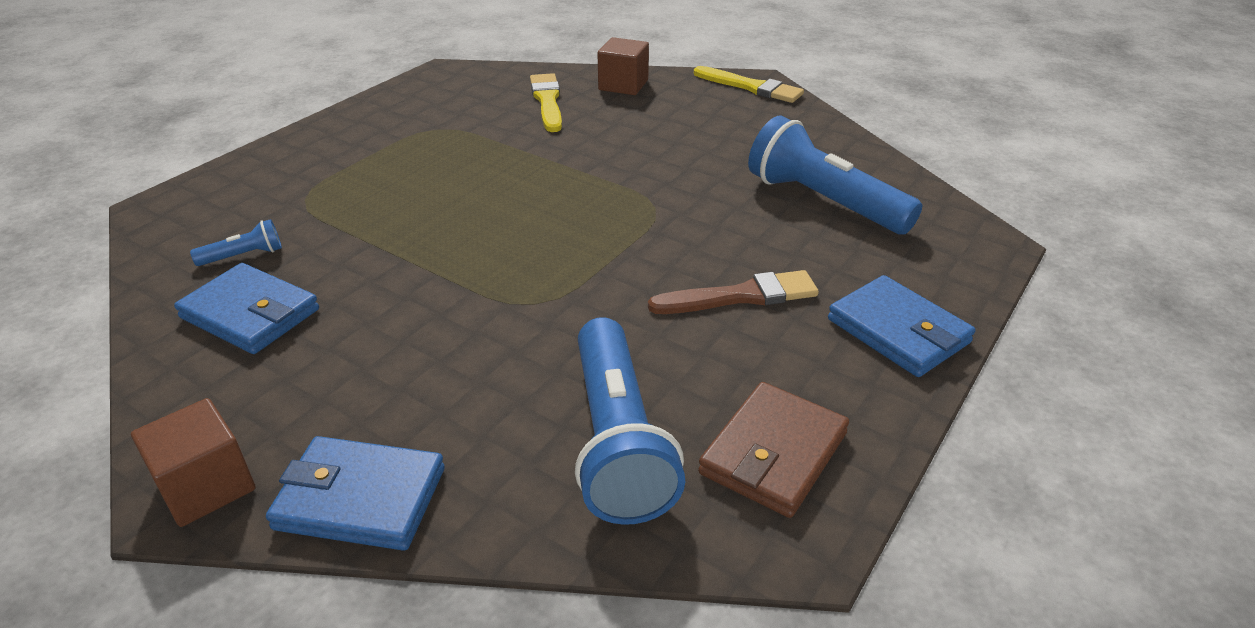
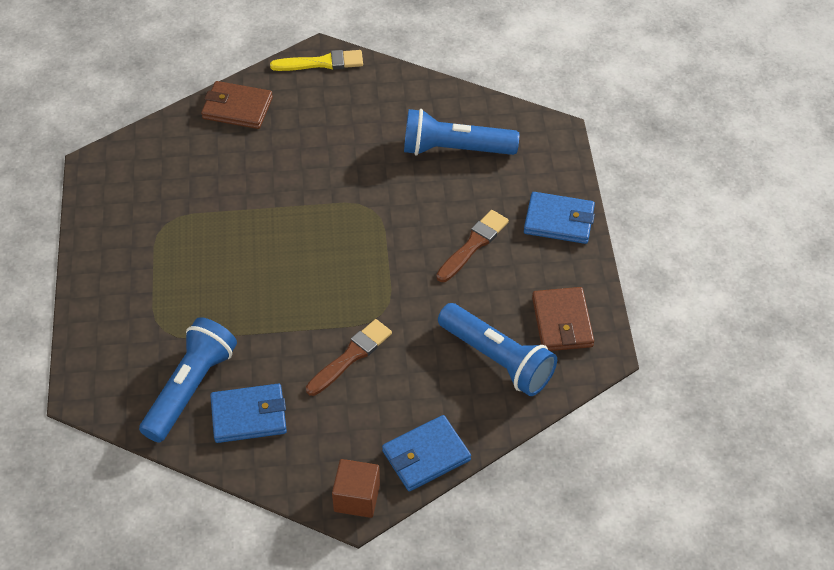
camera: 40 degrees left, 15 degrees up
(244, 256) = (190, 388): blue flashlight -> blue flashlight, size x2.29
(440, 323) = (351, 356): none -> brown brush
(547, 101) = (205, 154): yellow brush -> none
(623, 85) = (237, 108): brown cube -> brown wallet

